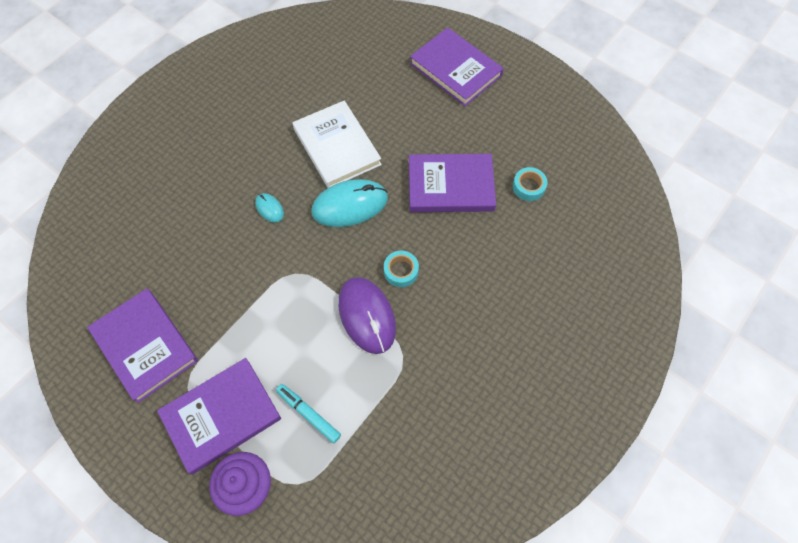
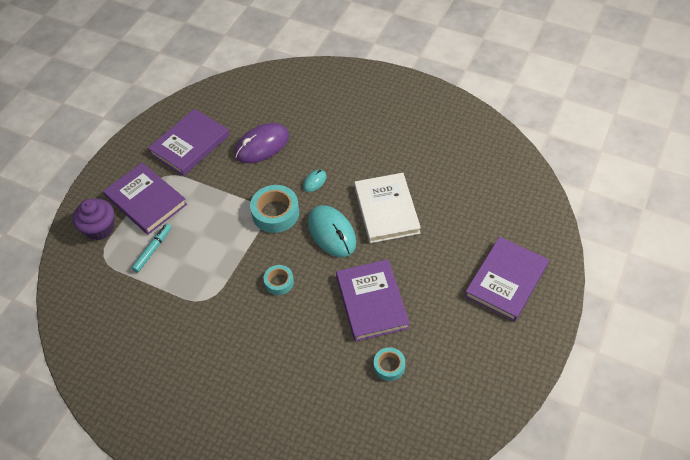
camera: 80 degrees right, 10 degrees down
(301, 258) = (275, 213): none -> turquoise tape
(337, 147) = (386, 210): white book -> white book turned 60 degrees counterclockwise
(366, 316) = (235, 267): purple mouse -> purple mouse (262, 145)

